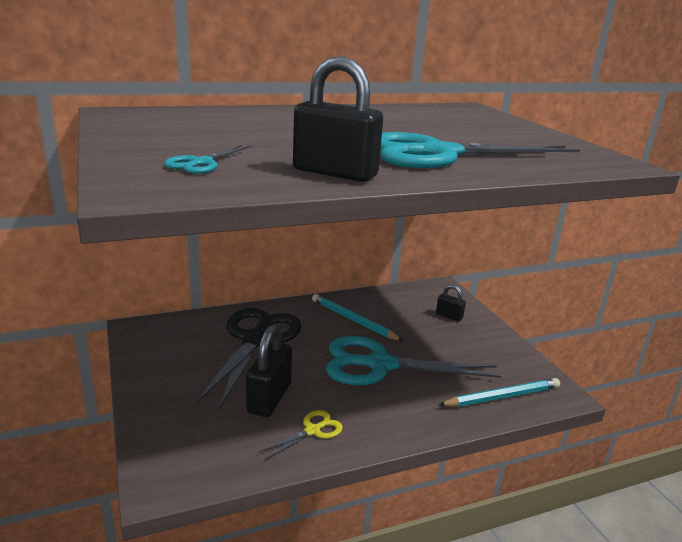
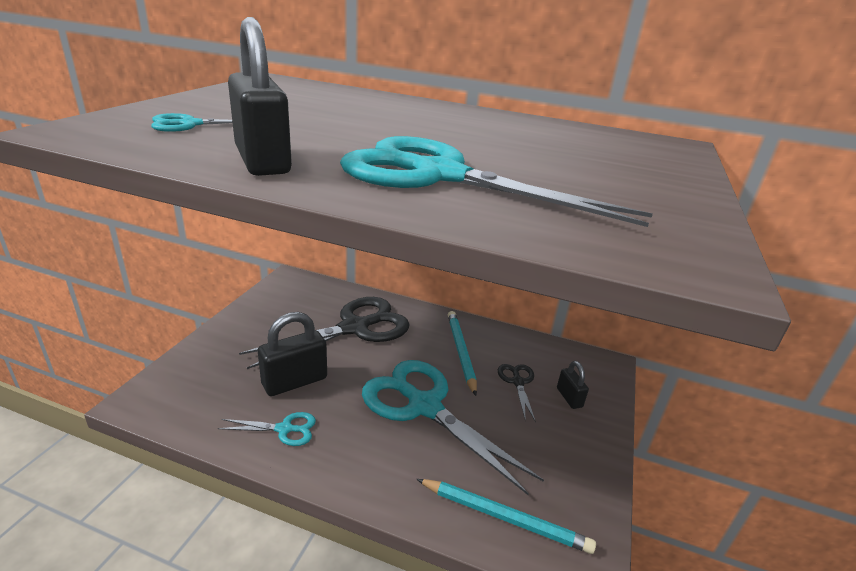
camera: 40 degrees right, 5 degrees up
(312, 430) = (284, 429): yellow scissors -> turquoise scissors
(411, 321) = (517, 382): none -> black scissors

